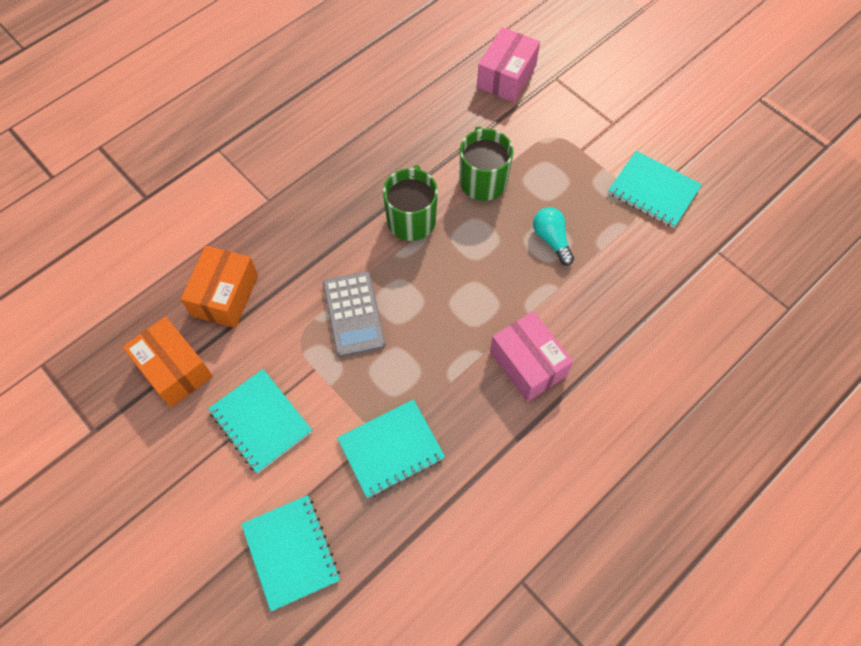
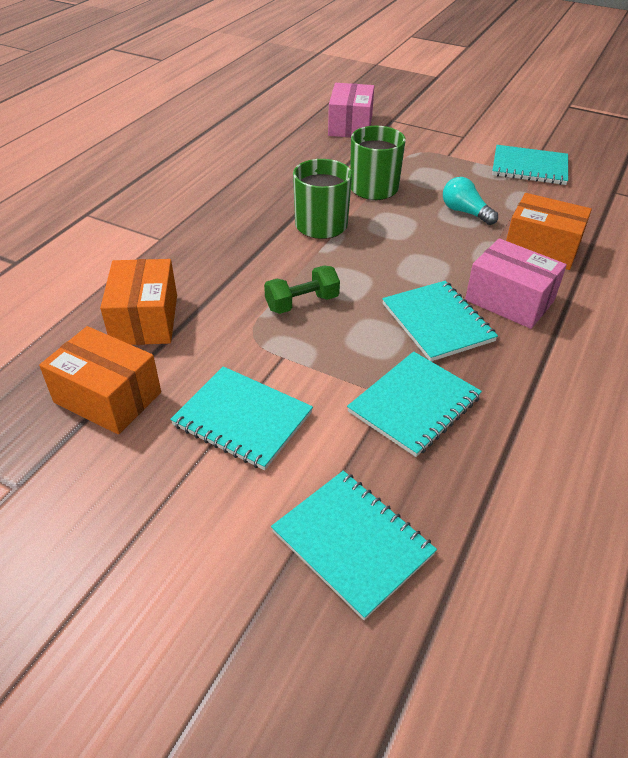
camera: 20 degrees left, 20 degrees down
(353, 314) = (302, 303): grey calculator -> green dumbbell
(453, 370) = (437, 322): none -> turquoise notebook
(595, 308) = (541, 248): none -> orange box

